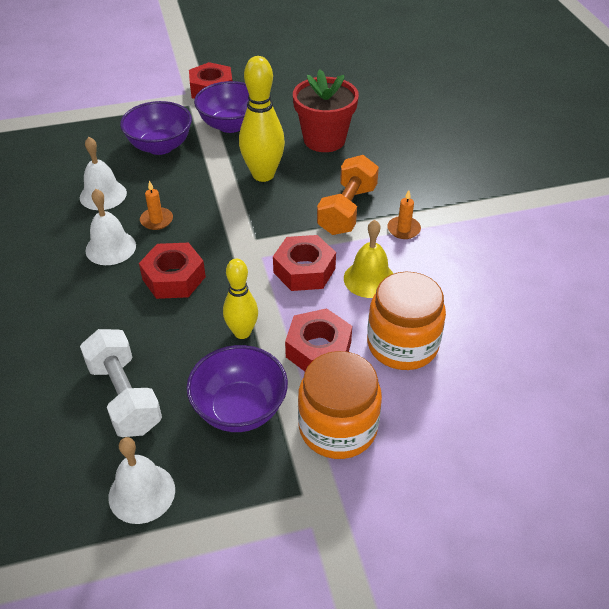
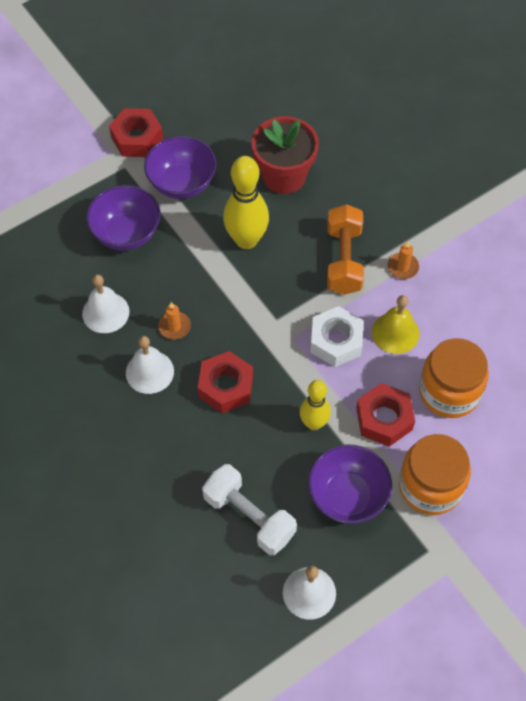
camera: 20 degrees left, 15 degrees up
(304, 270) = (336, 341): red nut -> white nut

